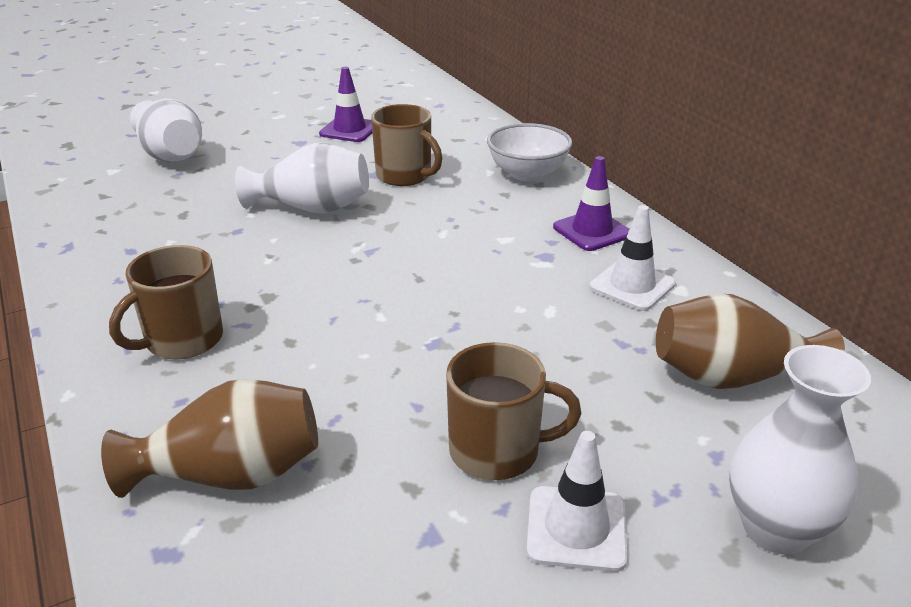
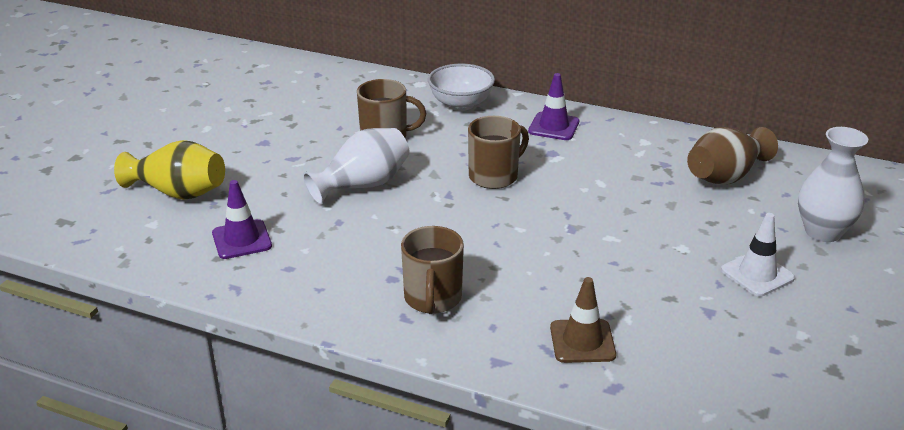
camera: 40 degrees left, 0 degrees up
(171, 155) = (178, 192): white vase -> yellow vase
(230, 474) = (582, 341): brown vase -> brown traffic cone
(349, 130) = (285, 118): purple traffic cone -> purple traffic cone (242, 240)
(497, 451) = (680, 262): brown mug -> brown mug (494, 176)
(632, 285) = (619, 150): white traffic cone -> none

